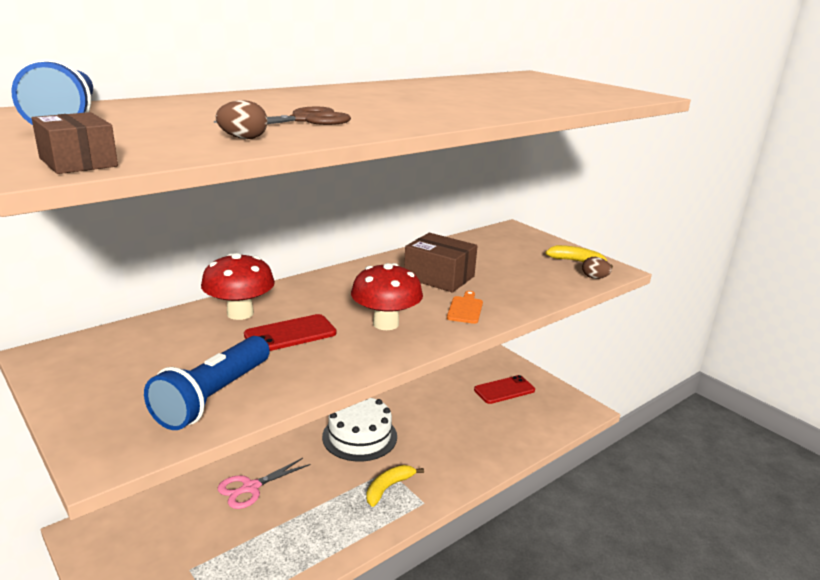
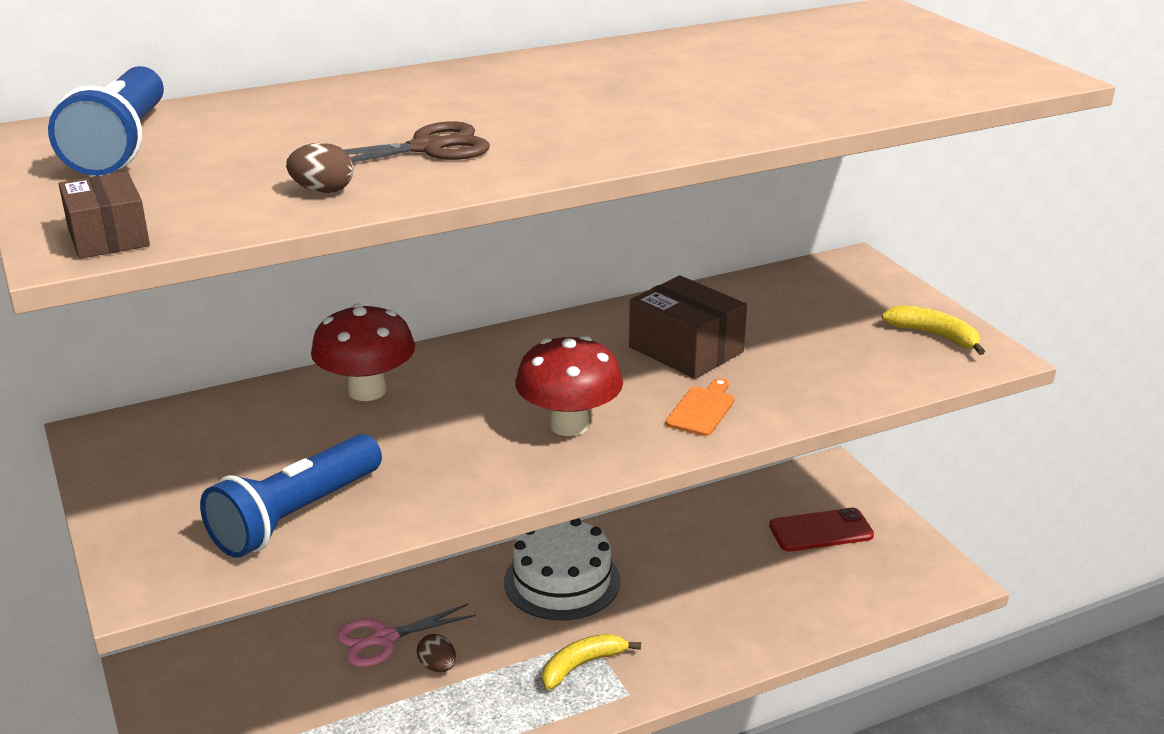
camera: 15 degrees right, 5 degrees up
(290, 334) = (426, 430): red phone -> none
(594, 278) = (947, 368): brown egg -> brown egg (437, 667)

